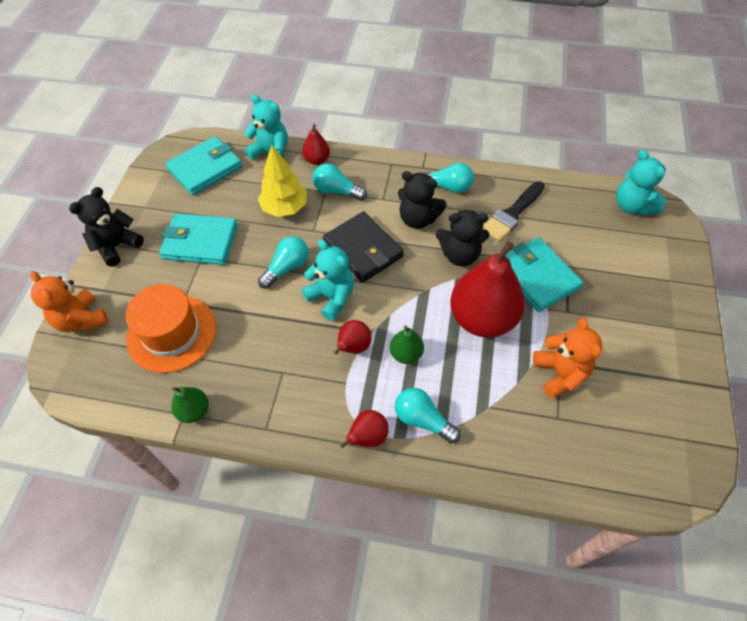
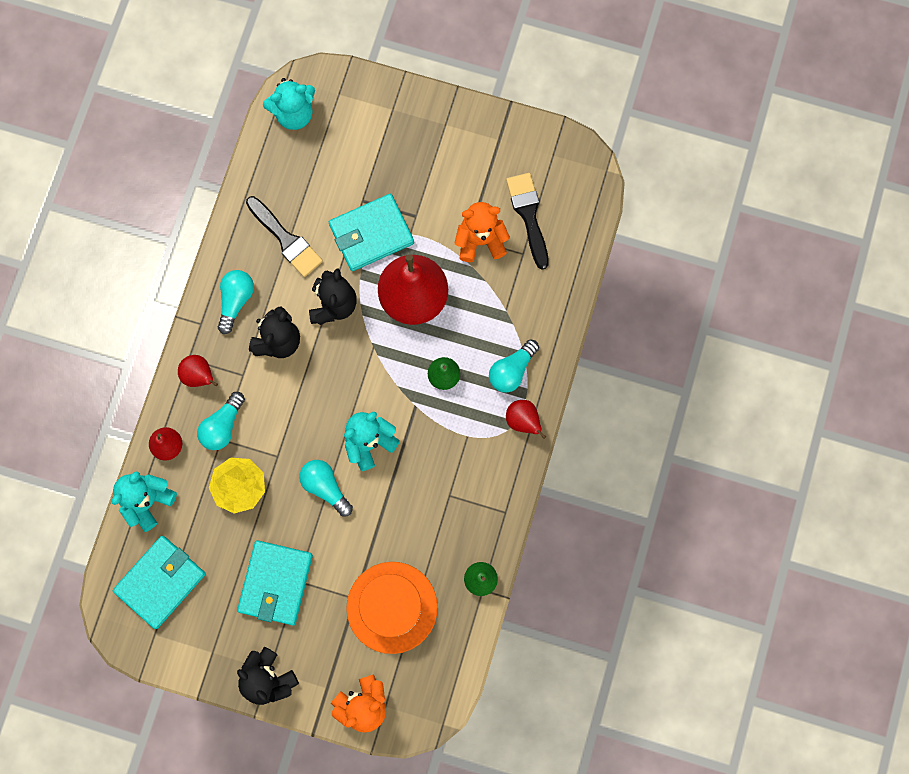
camera: 85 degrees left, 20 degrees up
(205, 168) = (160, 582): turquoise wallet -> turquoise wallet turned 75 degrees clockwise
(353, 347) = (430, 425): red pear -> red pear (199, 376)
(363, 249) = (312, 404): black wallet -> none
(604, 419) = (528, 215): none -> black brush

